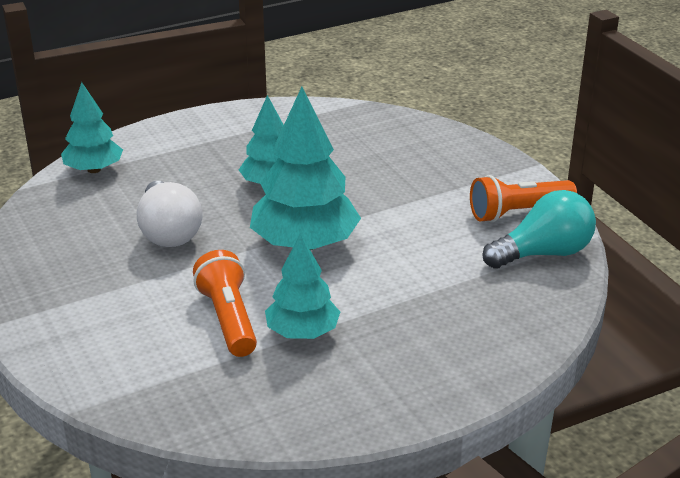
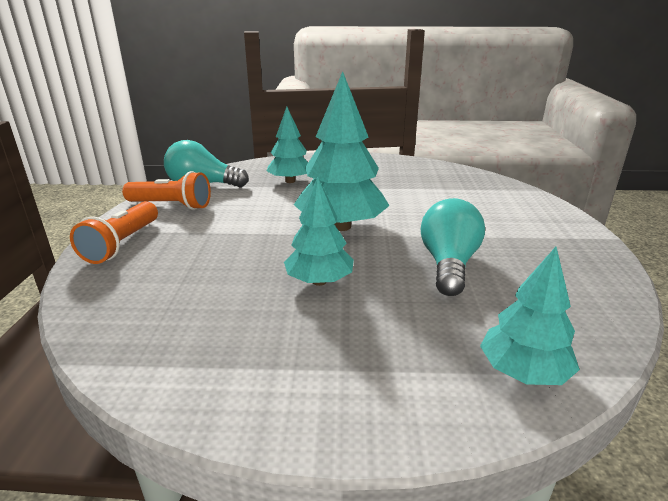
camera: 150 degrees left, 5 degrees down
(168, 232) = (448, 264): white light bulb -> turquoise light bulb
(229, 319) = (429, 202): orange flashlight -> orange flashlight (122, 244)
(302, 332) = (388, 188): turquoise tree -> turquoise tree (290, 181)

